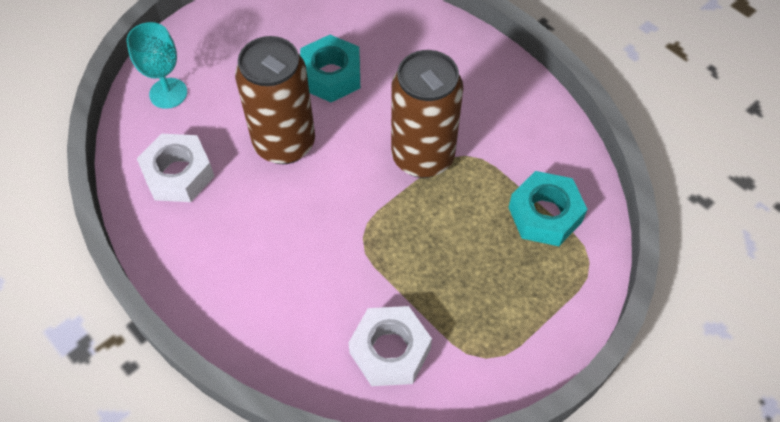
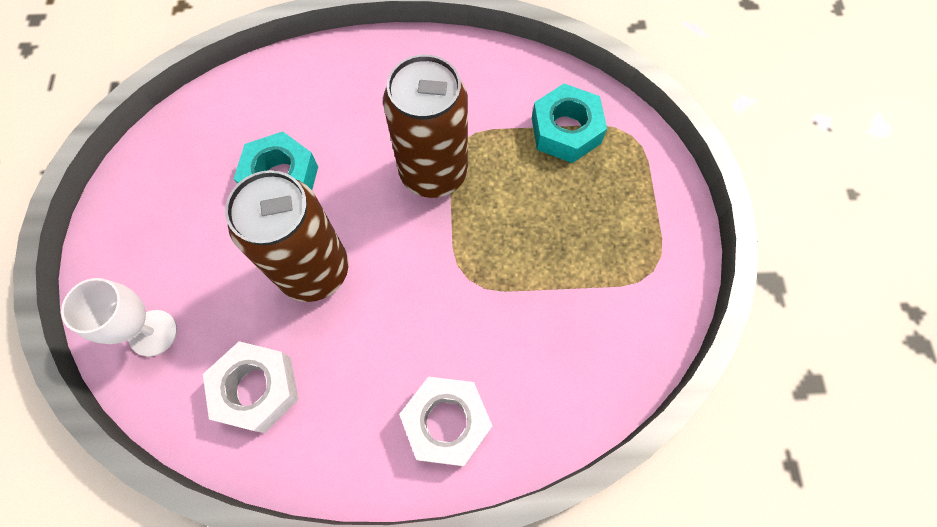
camera: 50 degrees left, 10 degrees up
(168, 93) = (153, 333): turquoise goblet -> white goblet
(390, 350) = (591, 338): white nut -> white nut (446, 422)

